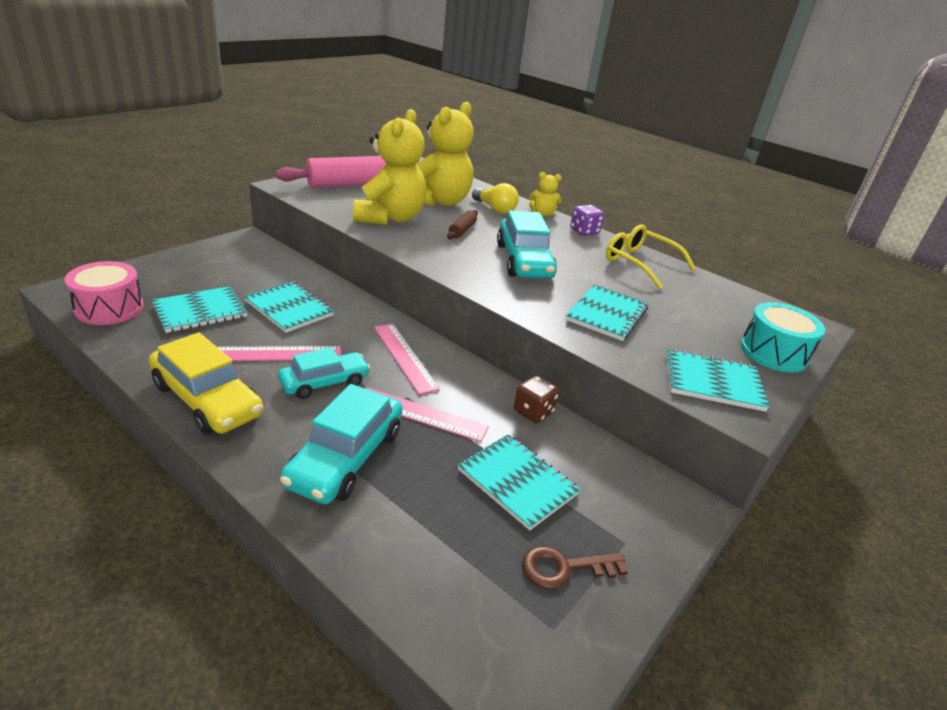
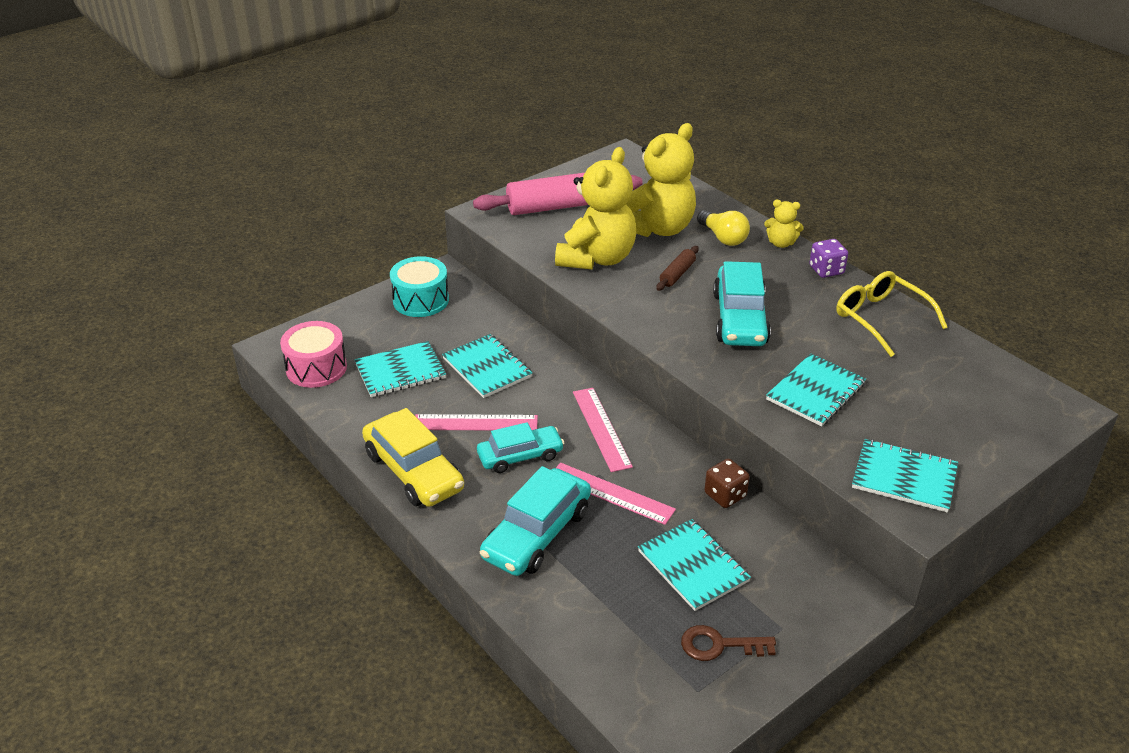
camera: 15 degrees right, 5 degrees up
(773, 353) = (993, 443): turquoise drum -> turquoise drum (421, 300)

